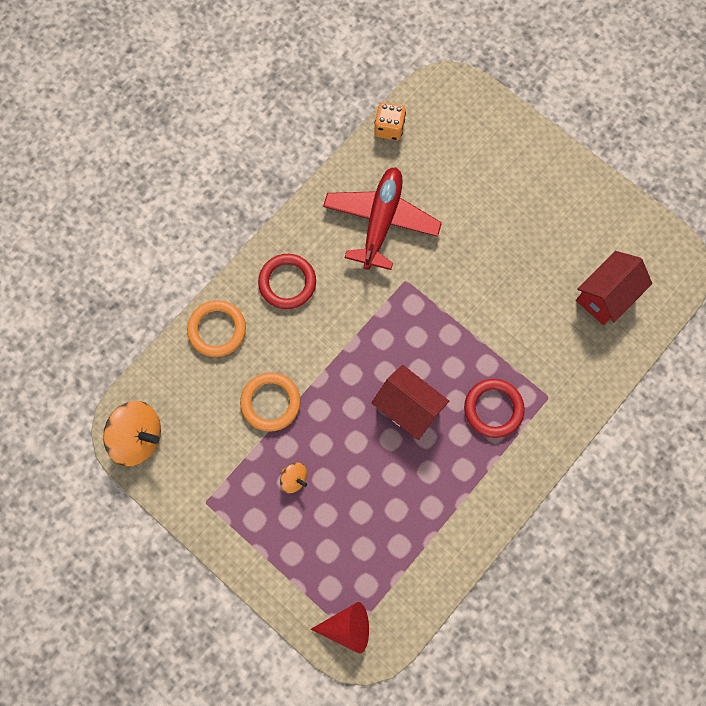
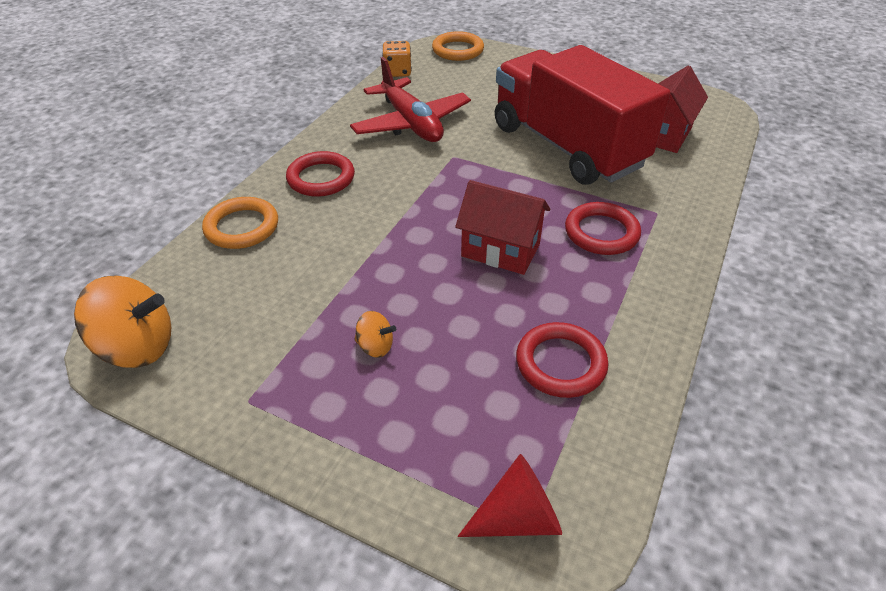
camera: 15 degrees left, 30 degrees down
(270, 402) = (324, 277): orange ring -> orange ring (458, 50)
(381, 221) = (411, 123): red plane -> red plane turned 150 degrees clockwise
(412, 526) = (560, 363): none -> red ring
(509, 291) = (566, 146): none -> red truck

